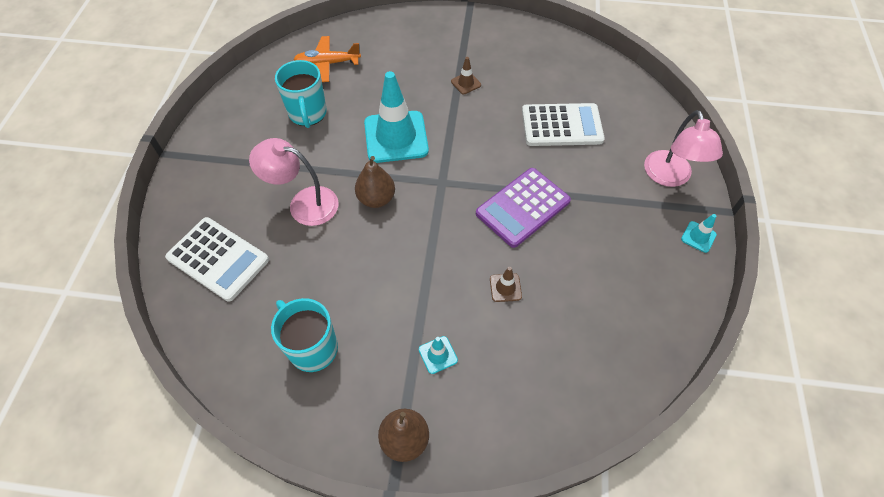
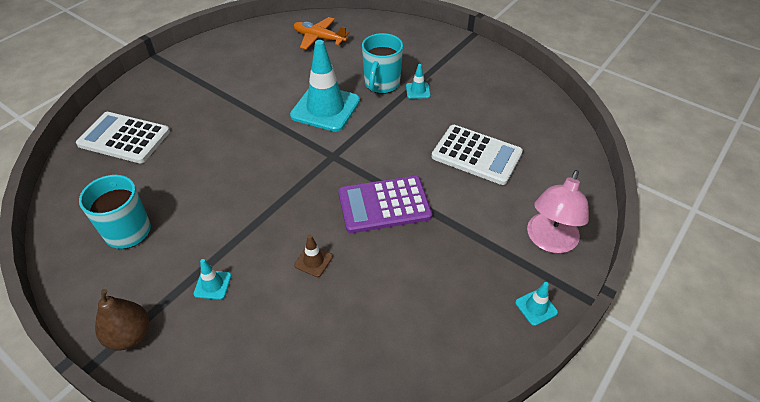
camera: 30 degrees right, 10 degrees down
(218, 259) = (124, 138): white calculator -> white calculator turned 135 degrees clockwise
(304, 203) = (215, 126): pink lamp -> none
(308, 114) = (273, 67): turquoise mug -> turquoise mug (381, 84)
(376, 199) = (270, 146): brown pear -> none
(466, 83) = (418, 91): brown traffic cone -> turquoise traffic cone

